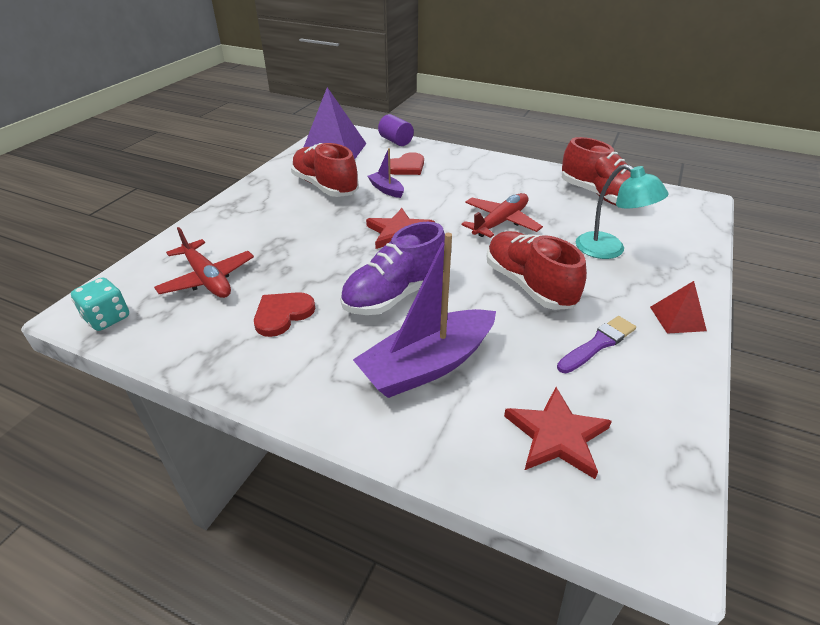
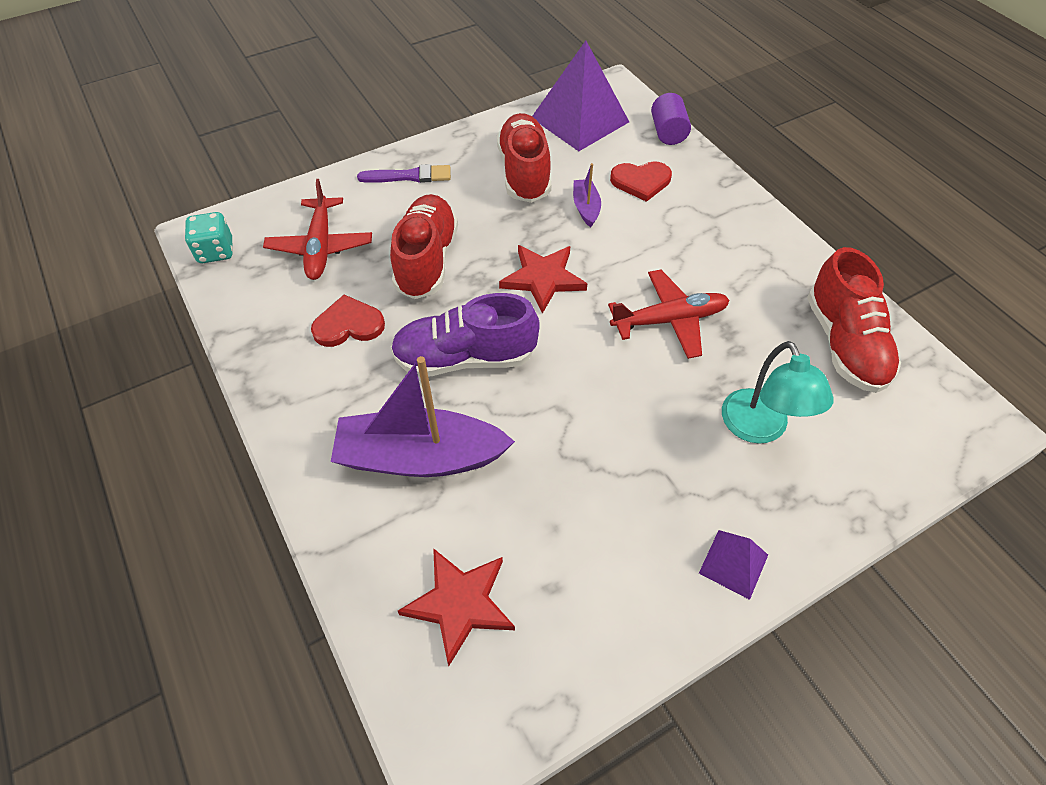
camera: 35 degrees right, 15 degrees up
(528, 285) = (611, 423): red shoe -> red shoe (426, 260)
(598, 344) = (606, 537): purple brush -> purple brush (409, 176)
(677, 318) = (733, 564): red pyramid -> purple pyramid

